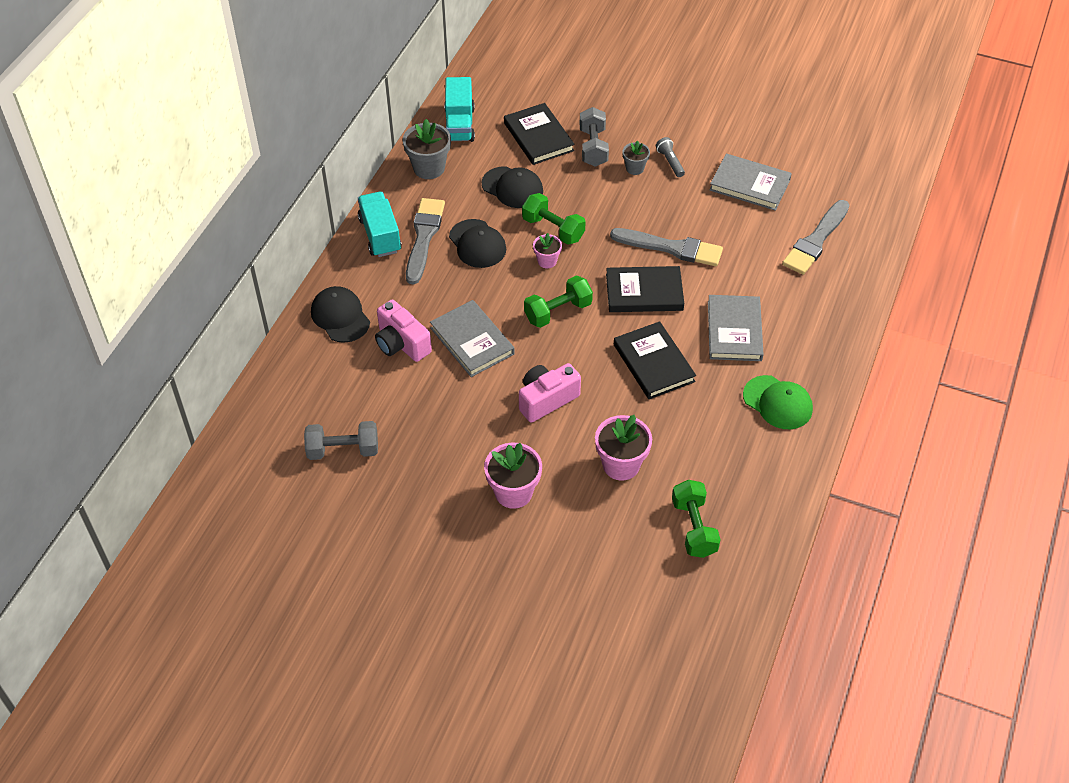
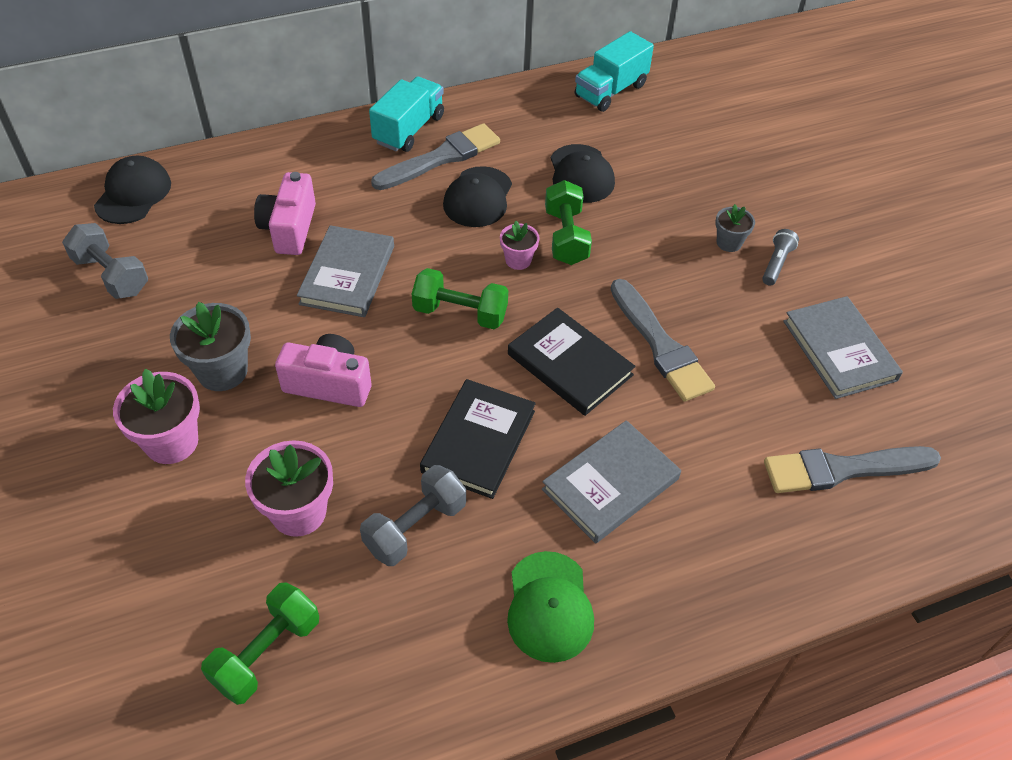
camera: 45 degrees right, 0 degrees up
(340, 316) = (279, 168): black cap -> black cap (133, 194)
(429, 168) = (531, 106): grey flower pot -> grey flower pot (222, 371)
(538, 137) = (670, 149): black book -> none
(593, 147) = (712, 194): grey dumbbell -> grey dumbbell (415, 527)

